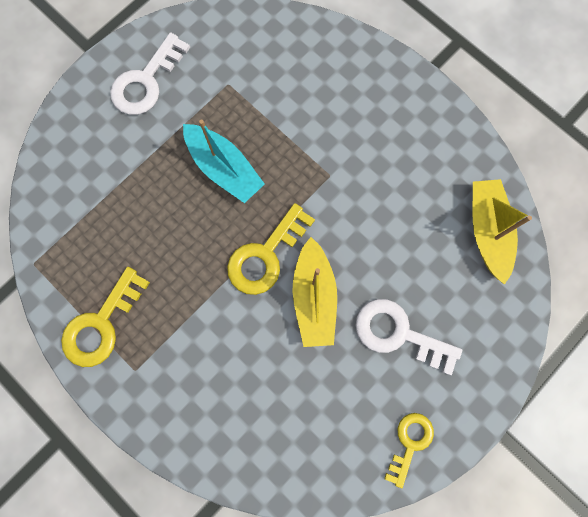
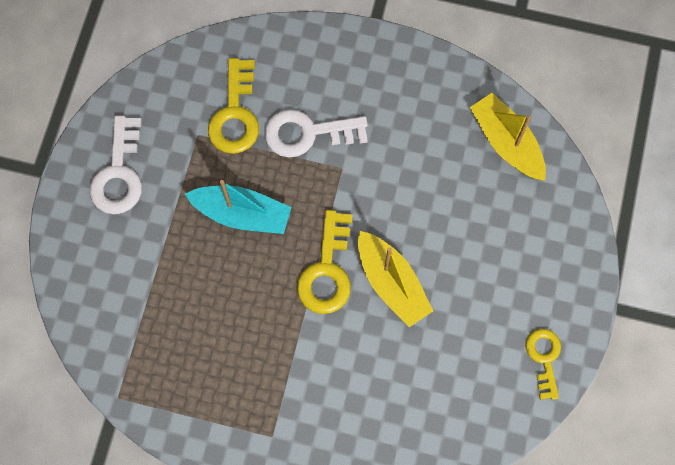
camera: 30 degrees left, 5 degrees down
(101, 324) = (216, 414): yellow key -> yellow key (235, 115)
(398, 333) = (482, 273): white key -> white key (307, 133)

